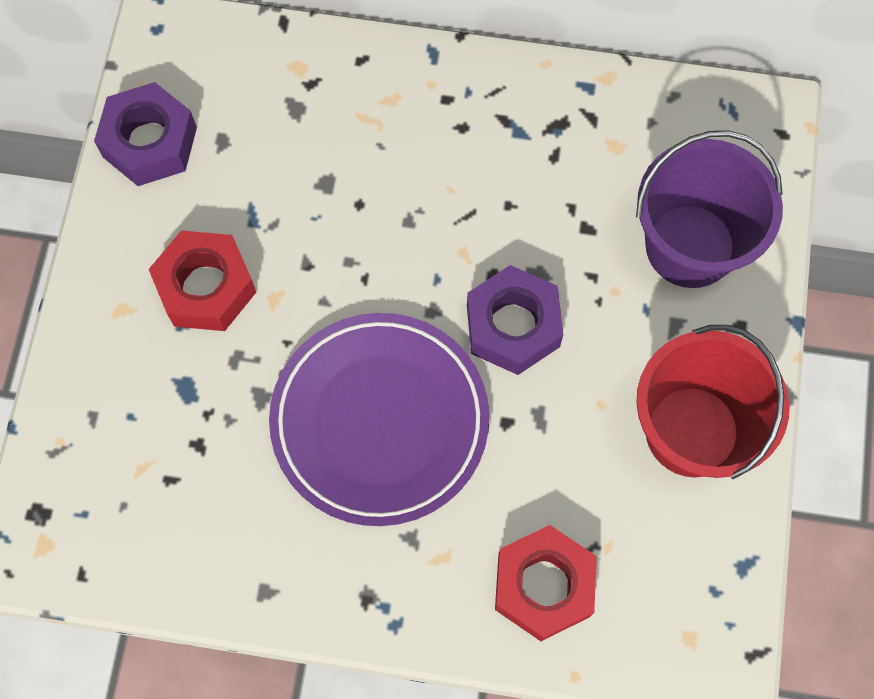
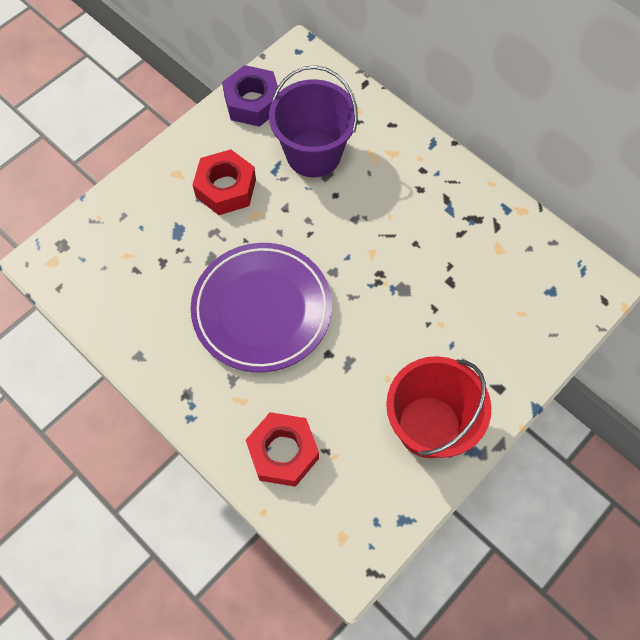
camera: 35 degrees right, 5 degrees down
(513, 326) = (370, 306): purple nut -> none
(690, 246) = (503, 327): purple bucket -> purple bucket (313, 154)

